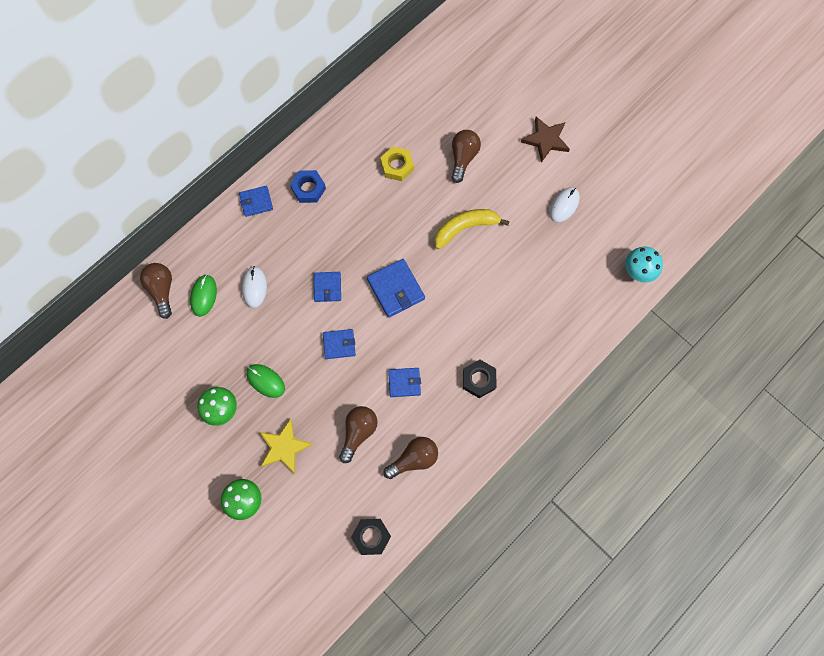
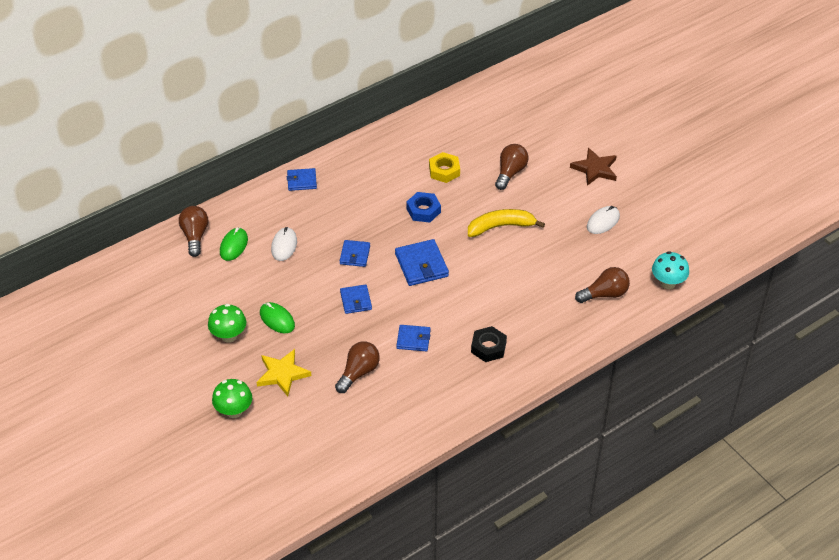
camera: 10 degrees right, 25 degrees down
(308, 188) = (354, 177): blue nut -> blue nut (423, 210)
(339, 344) = (356, 301): blue wallet -> blue wallet turned 75 degrees clockwise
(371, 537) = (352, 458): black nut -> none
(414, 459) = (409, 402): brown light bulb -> brown light bulb (604, 294)

